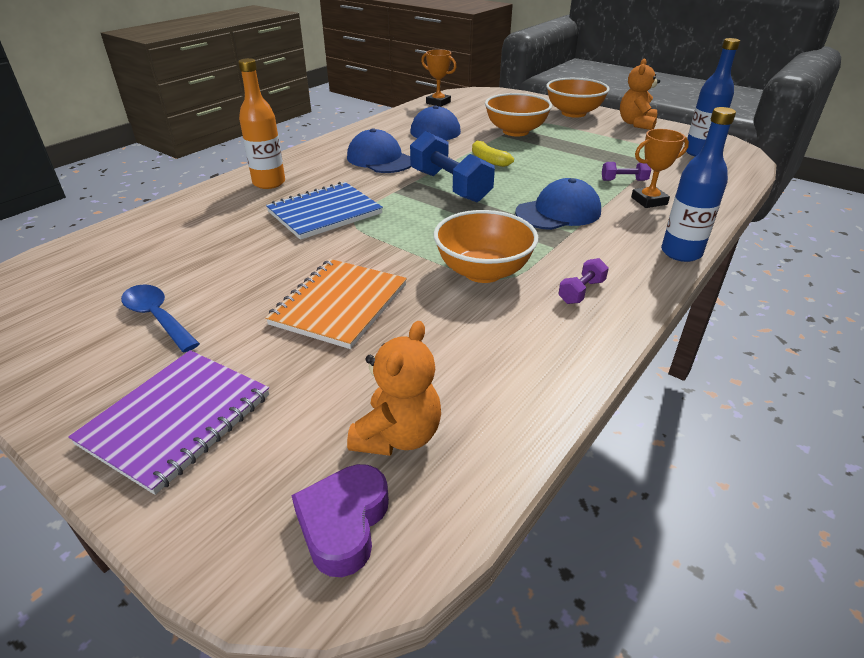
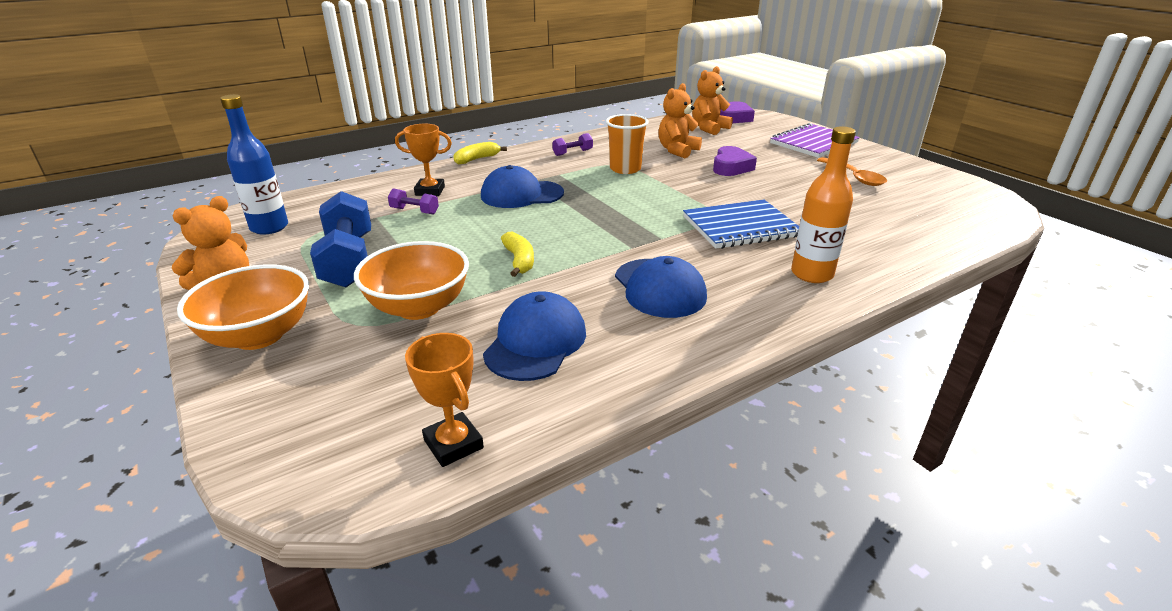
camera: 160 degrees left, 5 degrees down
(158, 317) = (854, 177): blue spoon -> orange spoon
(340, 305) = (731, 167): orange notebook -> purple heart
(432, 331) = (677, 151): none -> orange teddy bear
(450, 186) = (597, 234): blue dumbbell -> blue dumbbell (348, 260)
(483, 272) = (625, 169): orange bowl -> orange cup
(681, 253) = (477, 159): blue bottle -> yellow banana

